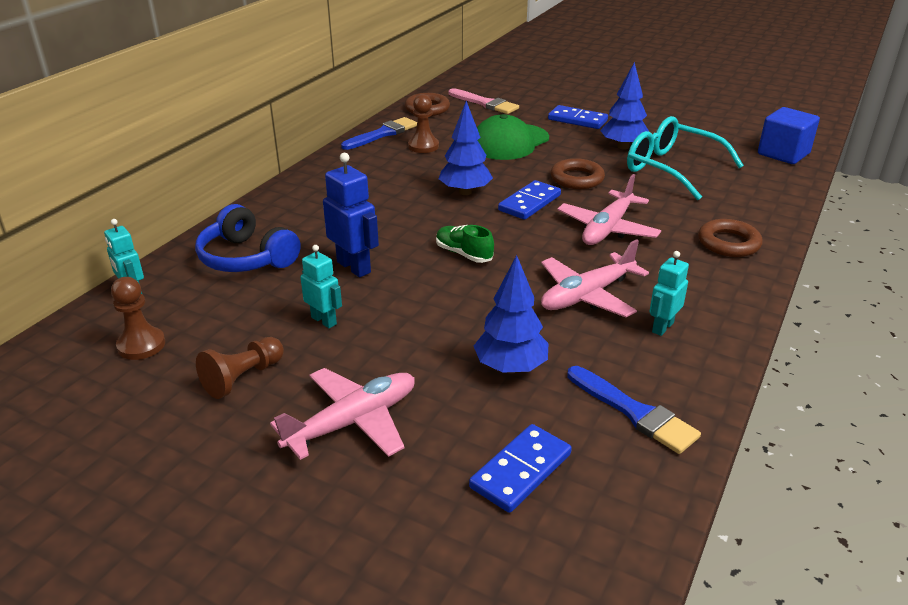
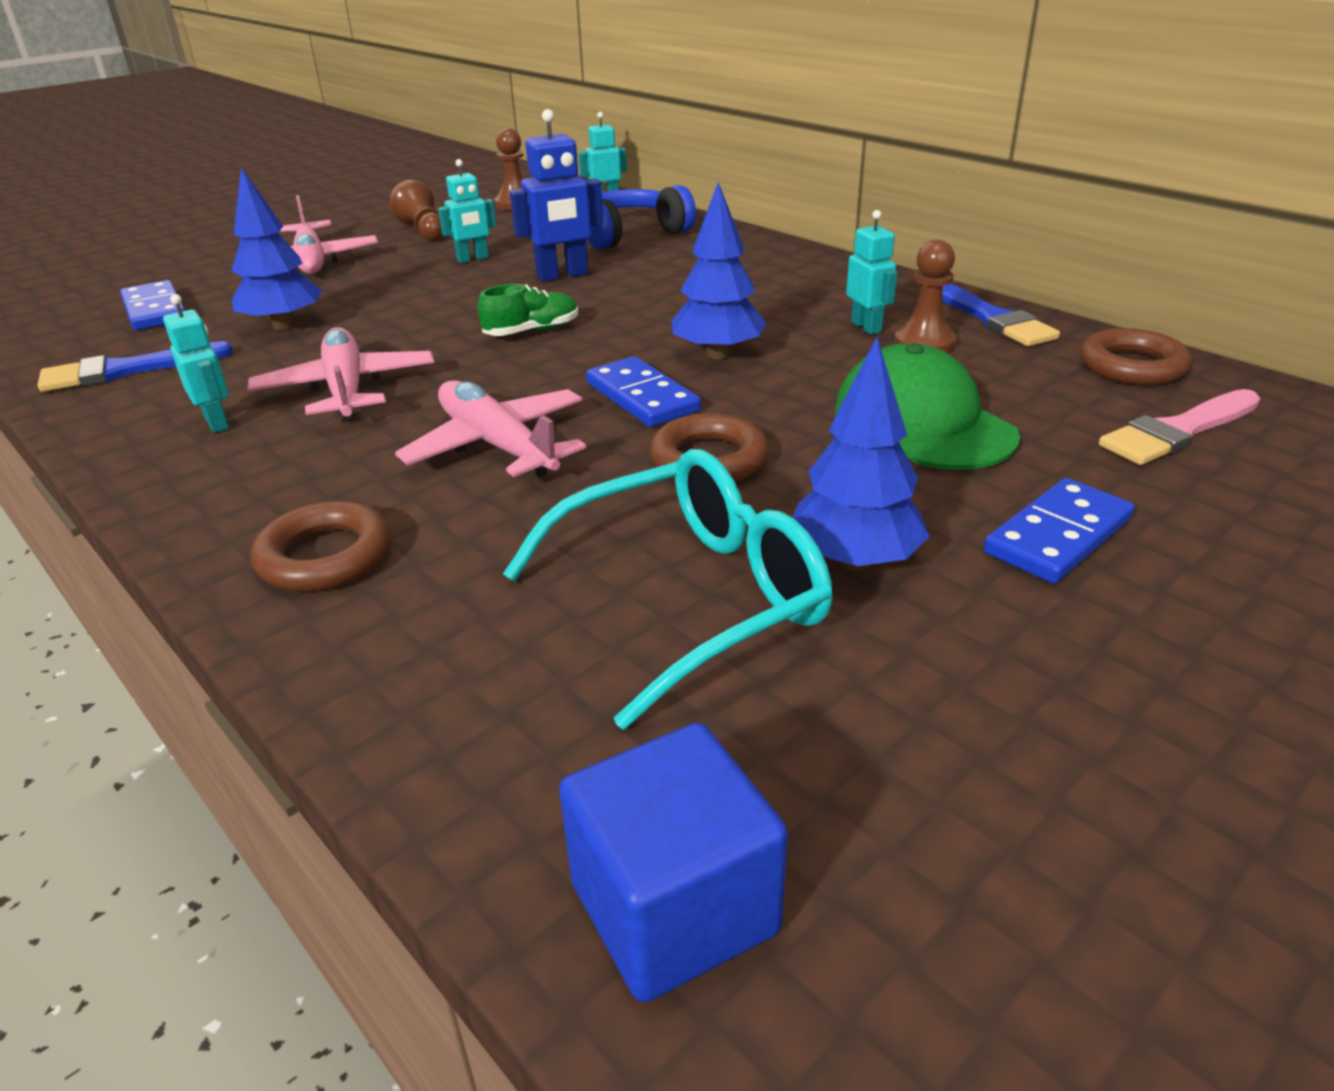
camera: 110 degrees right, 0 degrees up
(408, 160) = (866, 327): none -> turquoise robot

